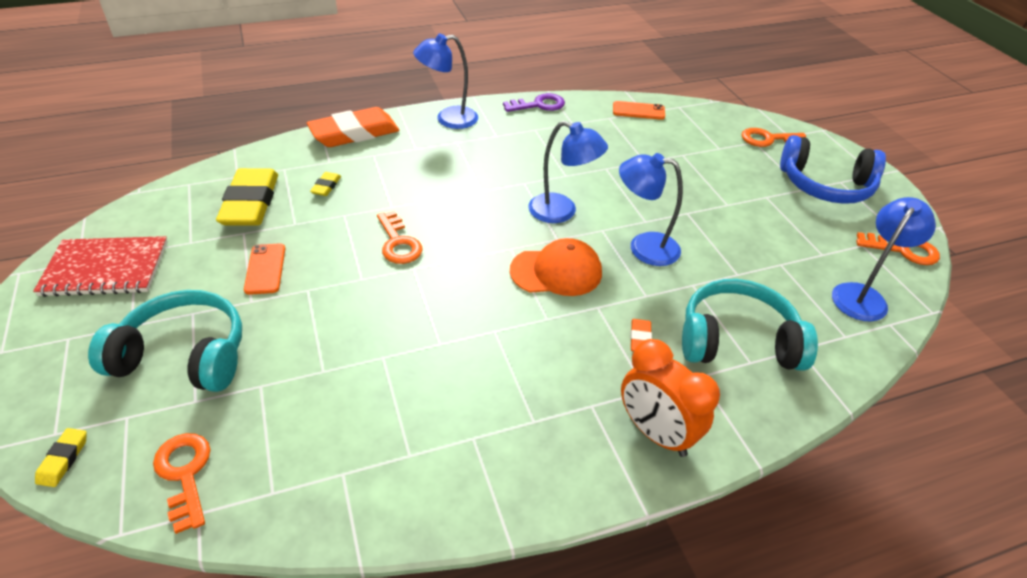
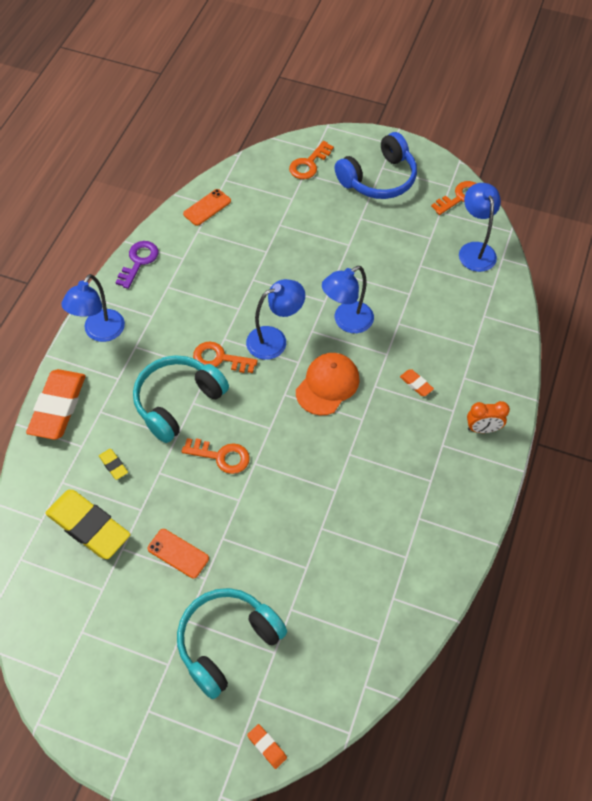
camera: 50 degrees left, 15 degrees up
(63, 459) = (267, 747): yellow eraser -> orange eraser
(106, 268) = (86, 659): red notebook -> none
(185, 474) = (331, 681): orange key -> orange key (219, 358)
(656, 433) = (482, 429): orange clock -> orange clock, size x0.64
(737, 341) = (456, 339): turquoise headphones -> turquoise headphones (178, 402)

